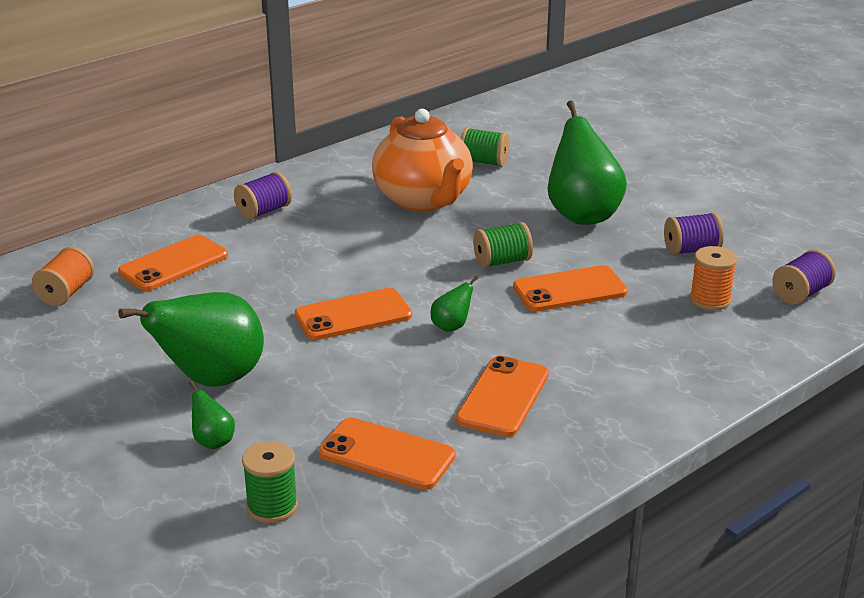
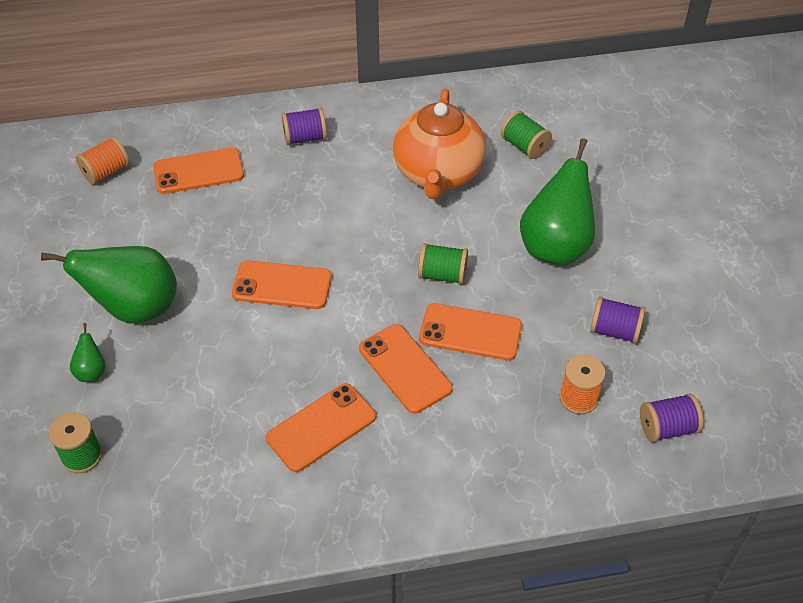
camera: 30 degrees right, 20 degrees up
(386, 455) = (193, 445): orange phone -> orange phone (404, 369)
(451, 326) = (344, 332): green pear -> none

